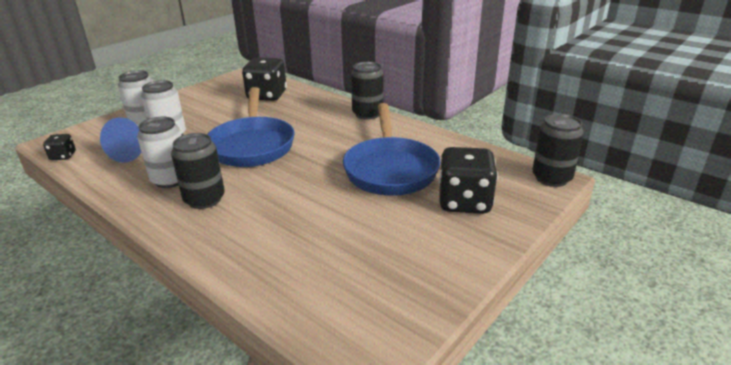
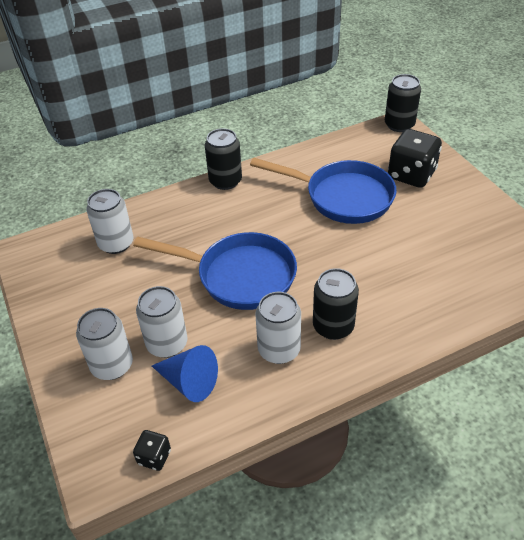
camera: 65 degrees left, 15 degrees up
(267, 96) = (116, 243): black dice -> white can

